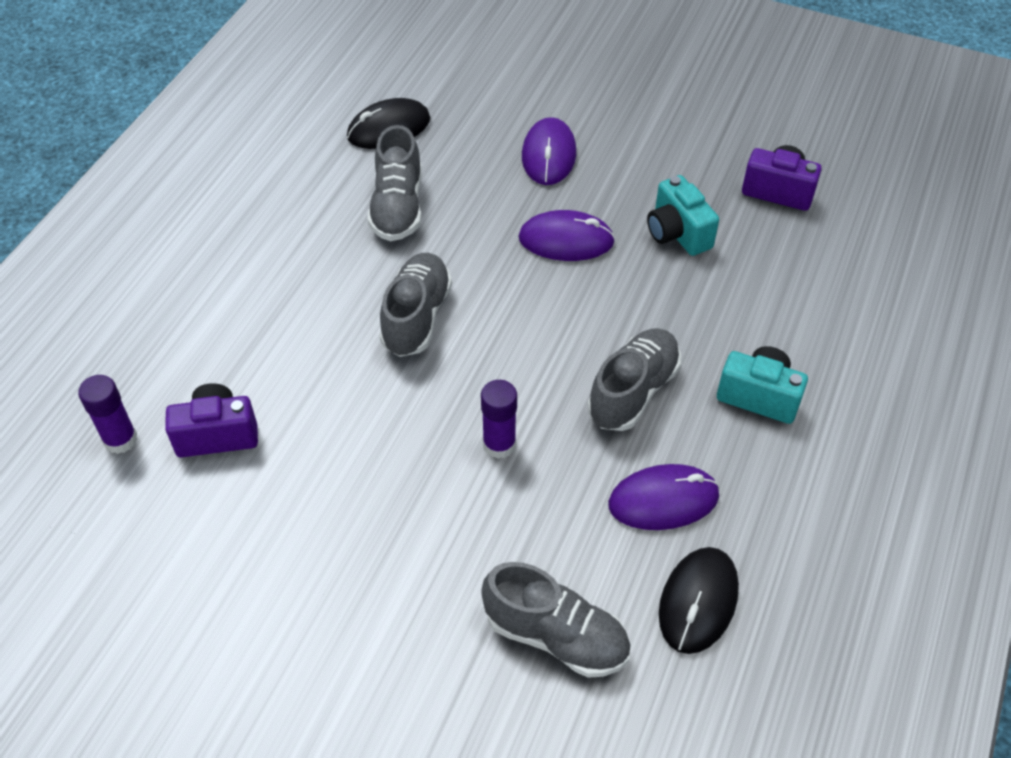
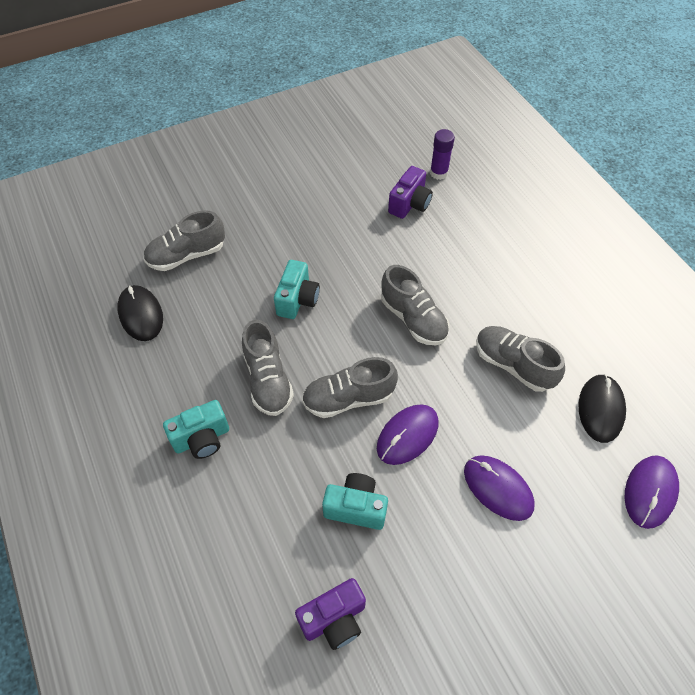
camera: 130 degrees right, 5 degrees up
(499, 444) = (297, 300): purple glue stick -> turquoise camera
(577, 308) = (348, 398): none -> grey shoe
(663, 500) = (198, 342): purple mouse -> purple mouse (650, 492)

